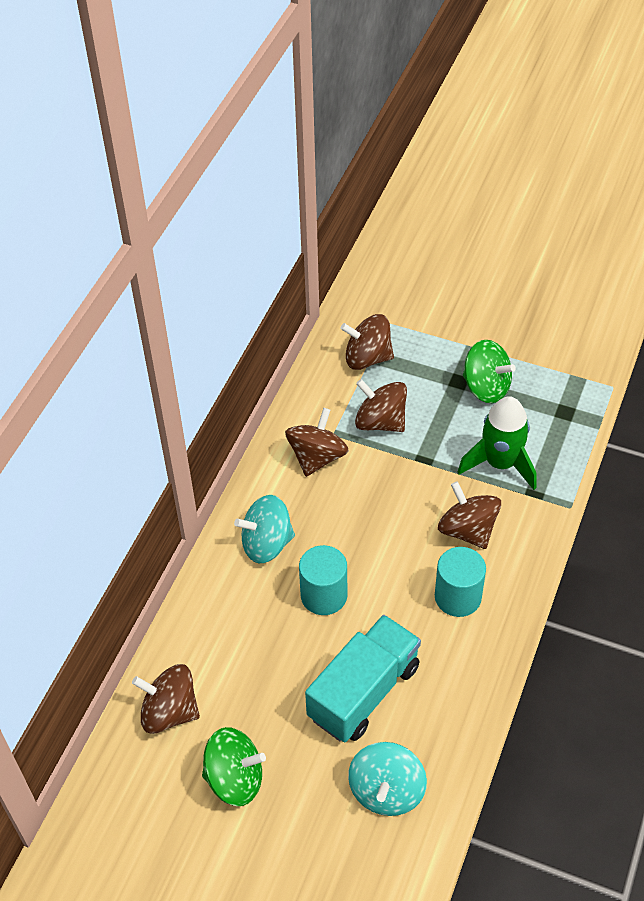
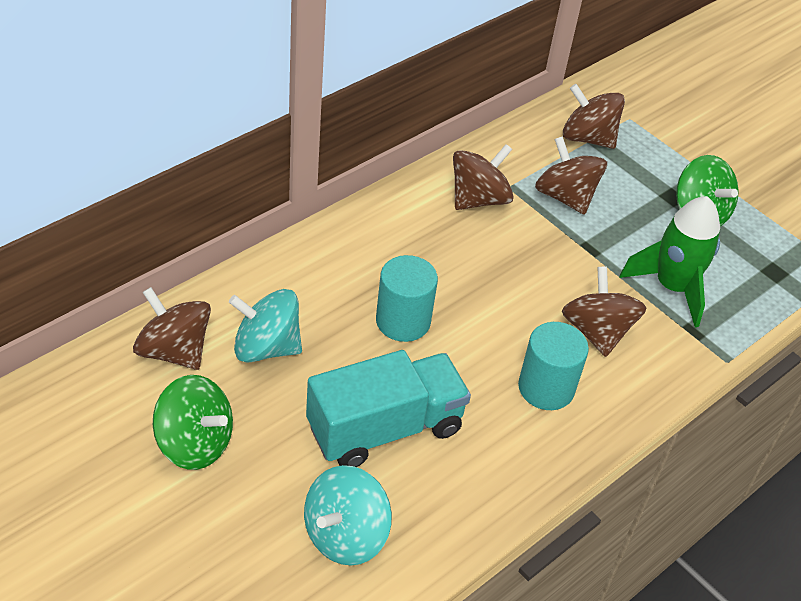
camera: 20 degrees right, 5 degrees down
(266, 544) = (376, 250): turquoise spinning top -> turquoise spinning top (266, 347)

